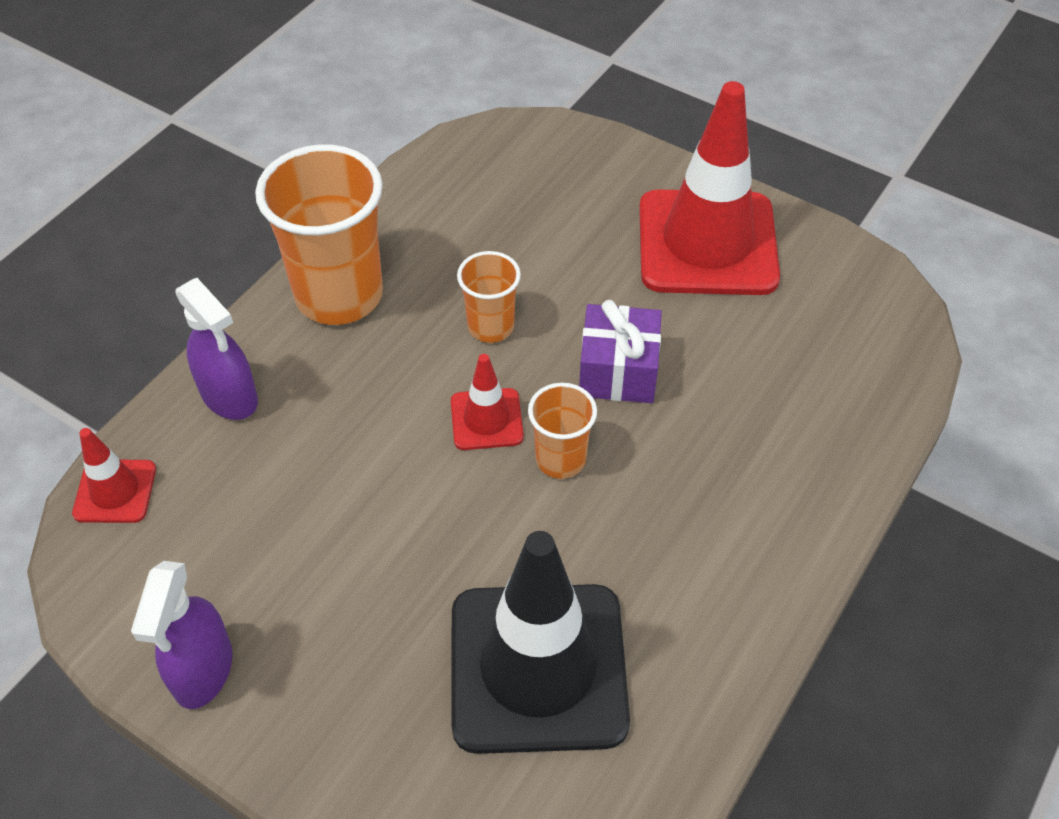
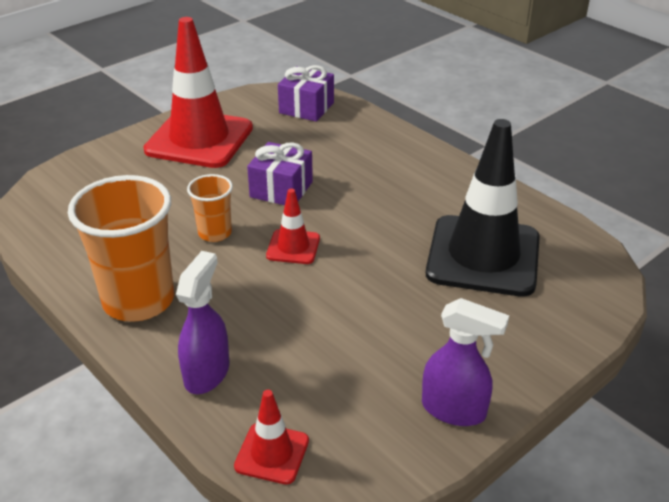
camera: 75 degrees left, 15 degrees down
(229, 397) = (207, 373): purple spray bottle -> purple spray bottle turned 45 degrees counterclockwise
(560, 459) = (338, 223): orange cup -> none
(864, 344) = (306, 108): none -> purple gift

